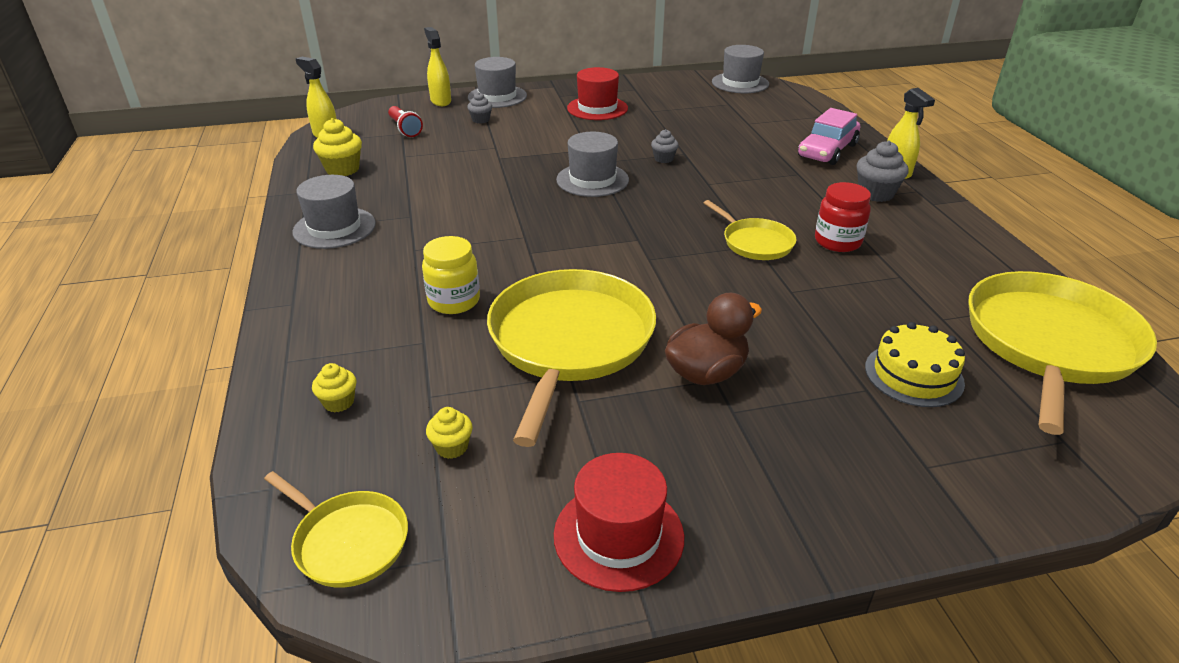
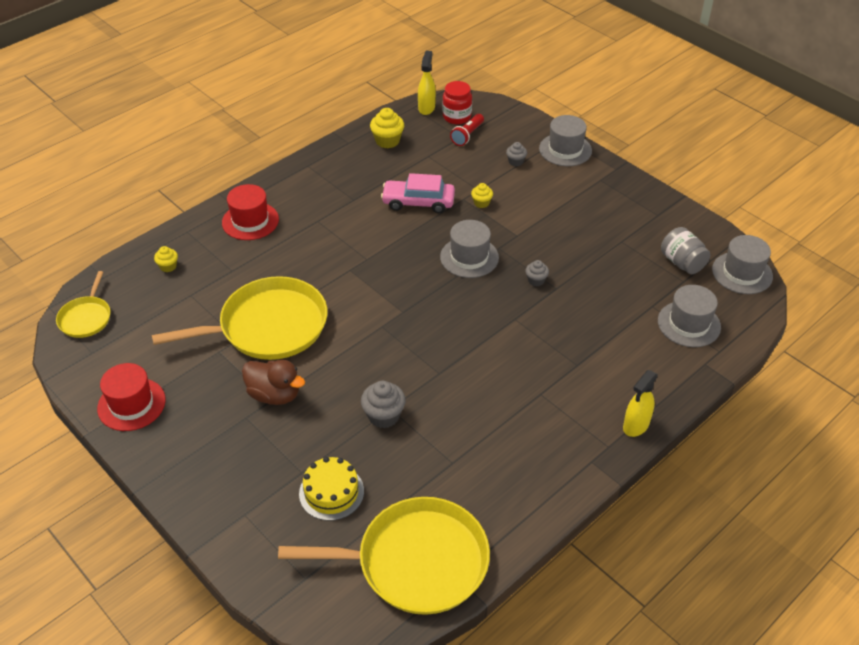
camera: 60 degrees right, 10 degrees up
(334, 228) = (317, 177): grey hat -> grey hat (689, 324)
(440, 101) = (529, 127): yellow spray bottle -> none
(452, 447) = (159, 321): yellow cupcake -> yellow cupcake (481, 203)
(454, 301) = (276, 263): yellow jar -> none
(597, 108) = (596, 210): red hat -> red hat (250, 221)
(705, 98) = (682, 262): none -> grey jar
(755, 242) = (443, 371): yellow pan -> none
(827, 151) = (639, 371): pink car -> pink car (418, 202)
(837, 242) = (478, 416): red jar -> red jar (457, 117)
(876, 194) = (580, 421): grey cupcake -> grey cupcake (383, 416)

